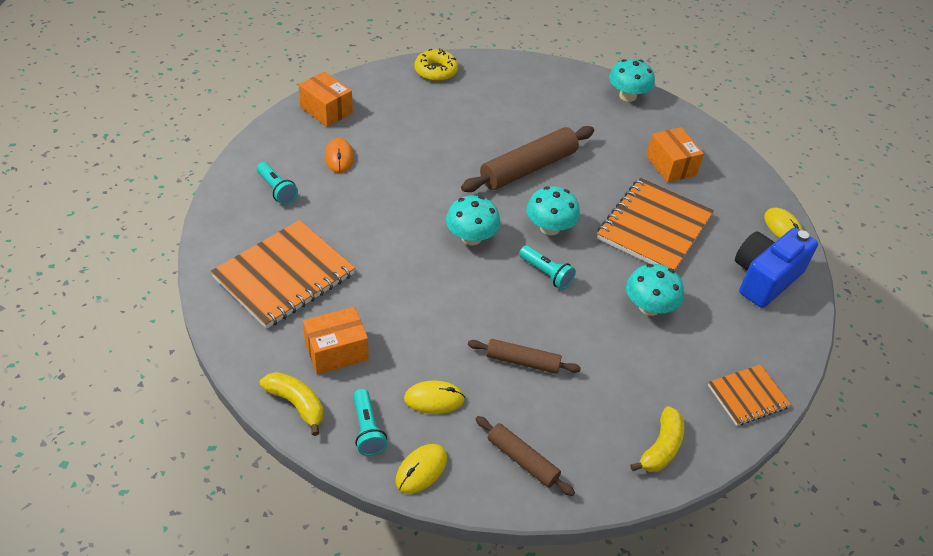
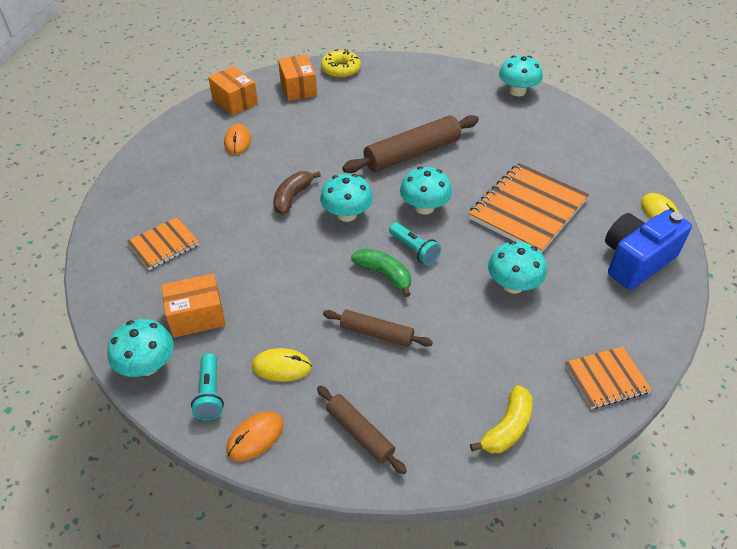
camera: 10 degrees right, 0 degrees up
(277, 190) = (175, 168): turquoise flashlight -> none
(284, 276) = (164, 245): orange notebook -> orange notebook, size x0.54
(296, 404) = (147, 365): yellow banana -> turquoise mushroom
(411, 220) = (292, 197): none -> brown banana
(421, 470) = (255, 437): yellow mouse -> orange mouse
(520, 300) = (384, 274): none -> green banana
(670, 165) = (551, 153): orange box -> orange box (298, 88)

